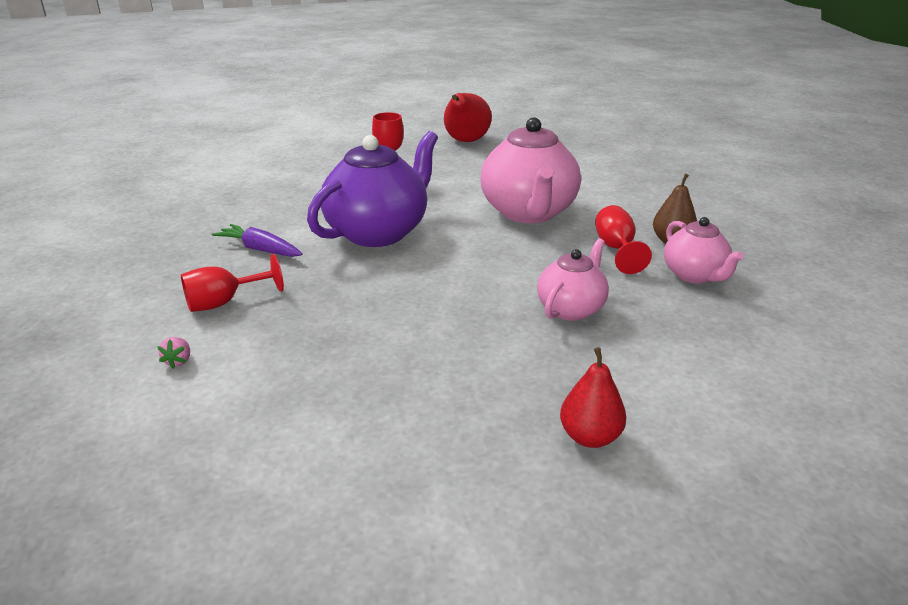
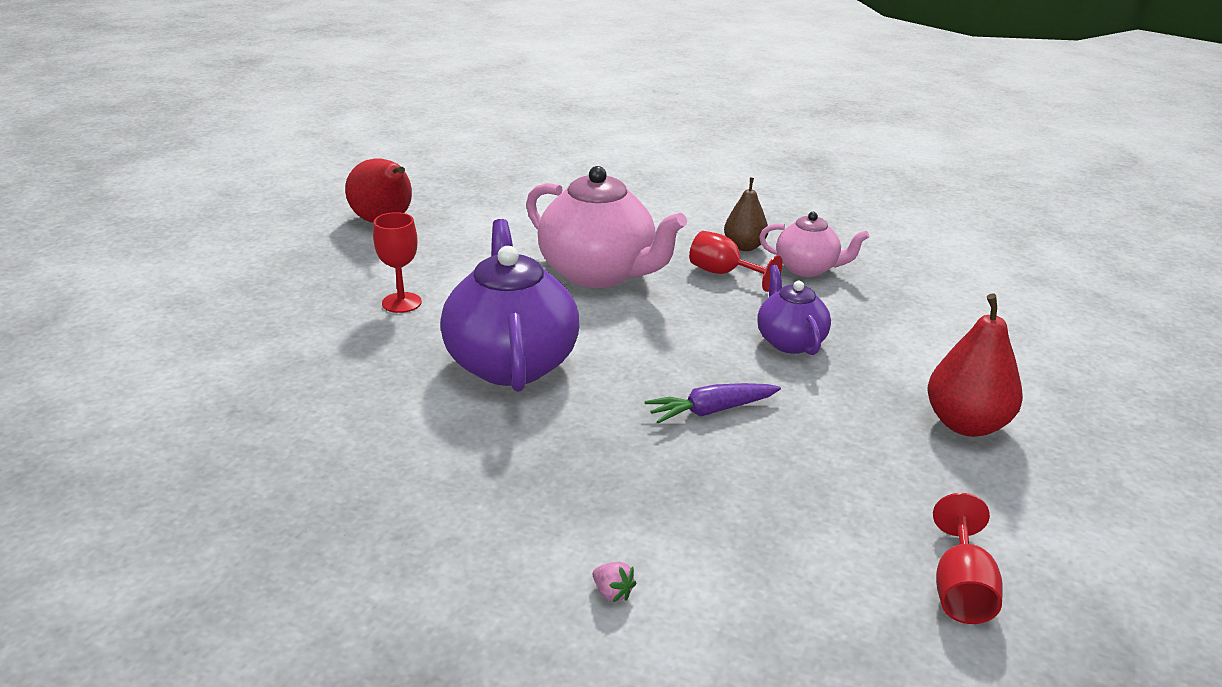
camera: 50 degrees left, 0 degrees up
(224, 302) = (524, 517): red goblet -> red goblet (961, 589)
(260, 249) = (433, 447): purple carrot -> purple carrot (711, 411)
(571, 309) = (789, 341): pink teapot -> purple teapot
(590, 437) = (966, 424): red pear -> red pear, size x1.53

